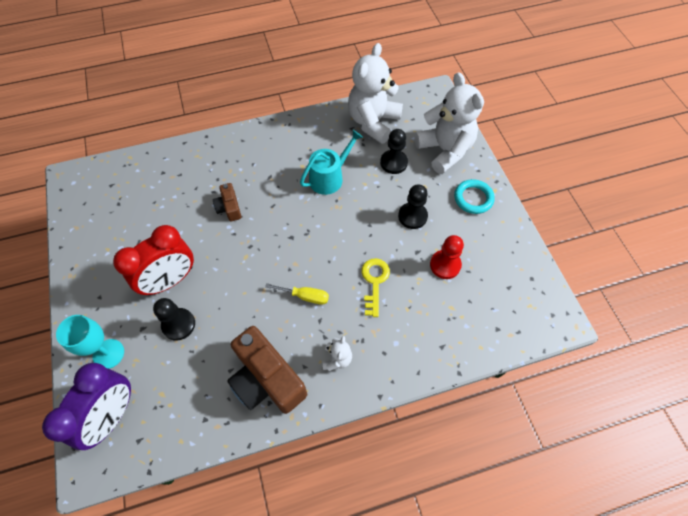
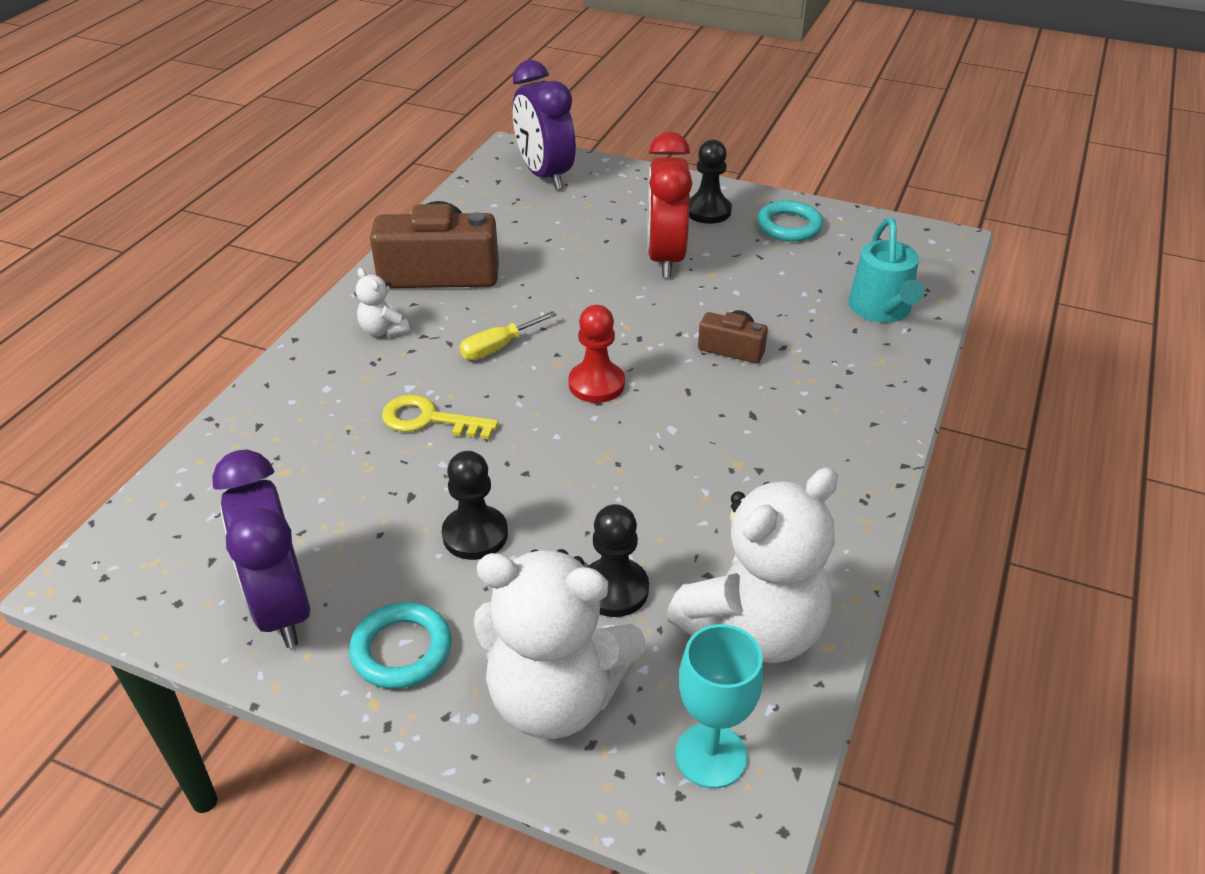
camera: 130 degrees right, 20 degrees down
(96, 246) = (789, 226): none -> turquoise ring
(108, 354) = (619, 192): turquoise goblet -> turquoise goblet (711, 755)
(178, 324) = (594, 243): black pawn -> black pawn (708, 211)
(329, 177) = (675, 481): turquoise watering can -> turquoise watering can (882, 309)
(373, 122) = (753, 630): white teddy bear -> white teddy bear turned 75 degrees clockwise
(374, 282) = (429, 419): yellow key -> yellow key turned 150 degrees clockwise
(445, 265) = (347, 511): red pawn -> red pawn (596, 384)
(498, 245) = (282, 607): none -> purple clock

